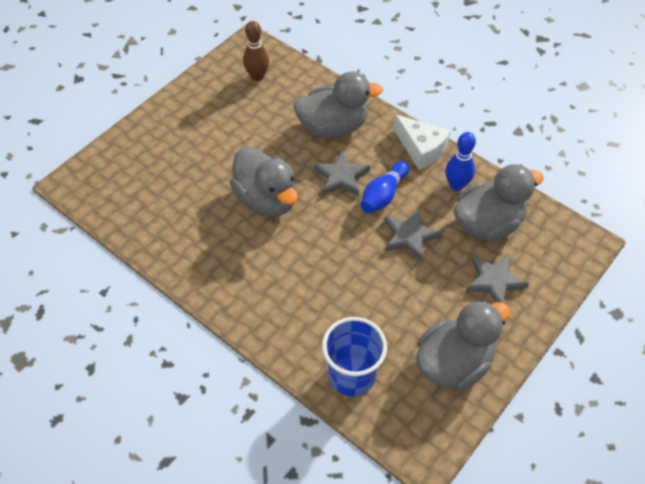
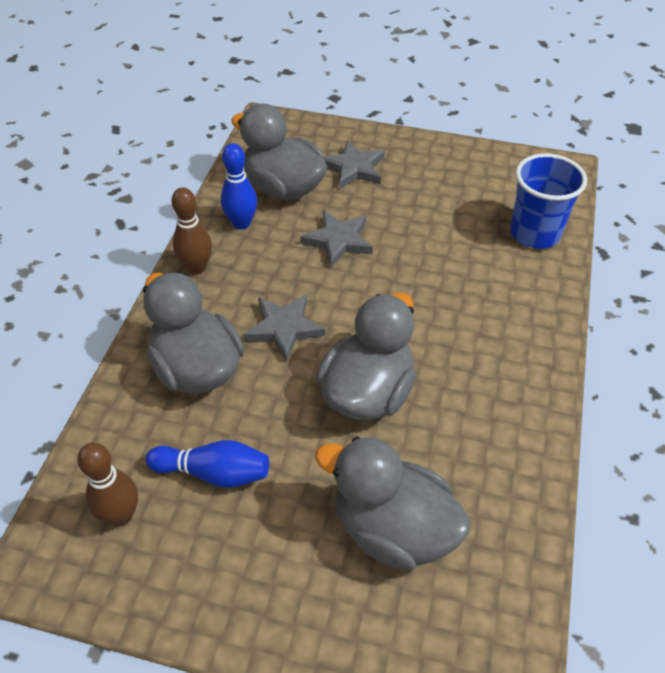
camera: 115 degrees left, 5 degrees down
(383, 195) = (291, 279): blue bowling pin -> blue bowling pin (214, 473)
(421, 149) = (196, 268): white cheese -> brown bowling pin
(454, 363) = (464, 173): grey duck -> grey duck (392, 529)

